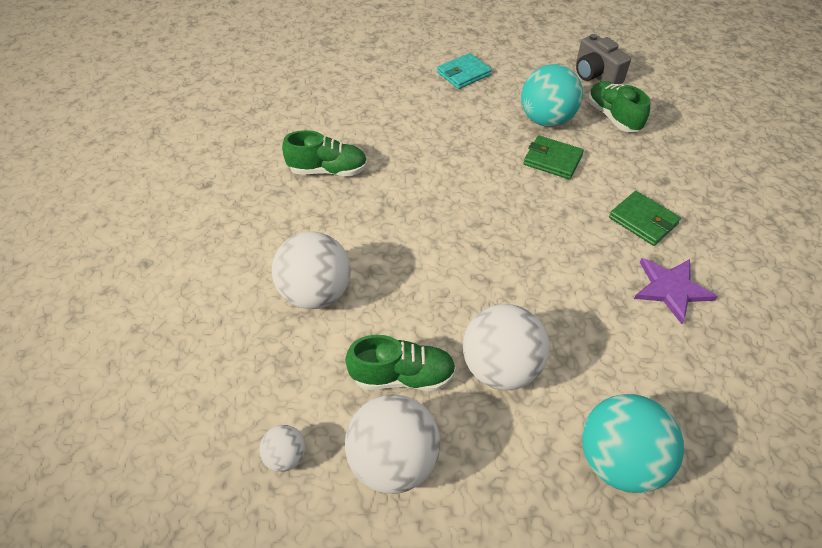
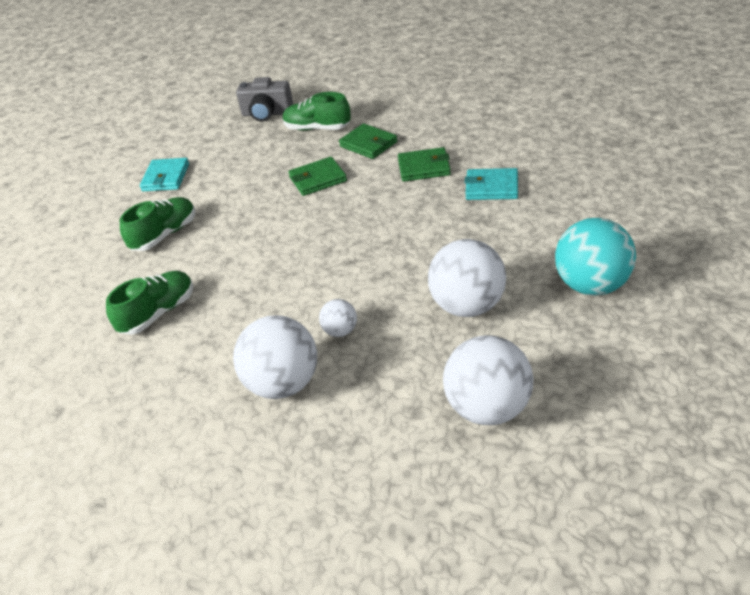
camera: 45 degrees left, 10 degrees down
(286, 456) = (423, 479): white ball -> white ball (340, 331)
(402, 376) = (420, 366): green shoe -> green shoe (164, 235)
(546, 120) = (276, 161): turquoise ball -> none
(630, 162) = (368, 144): none -> green wallet
(671, 289) = (491, 187): purple star -> turquoise wallet

